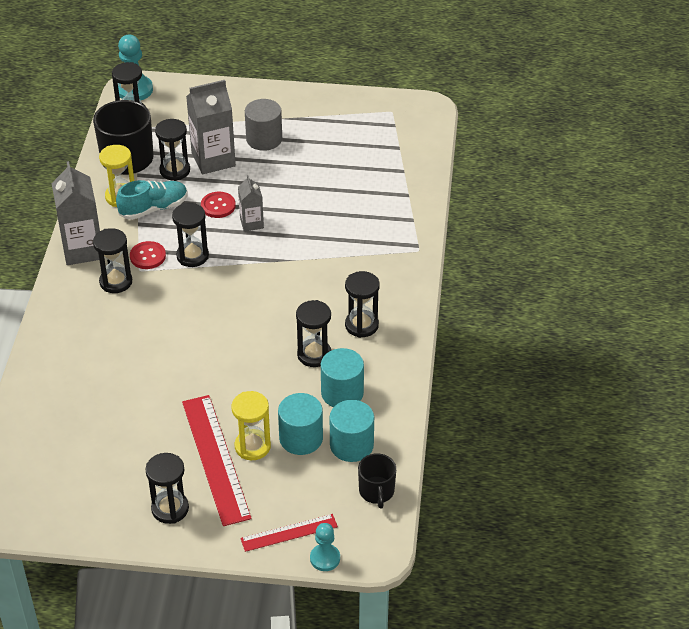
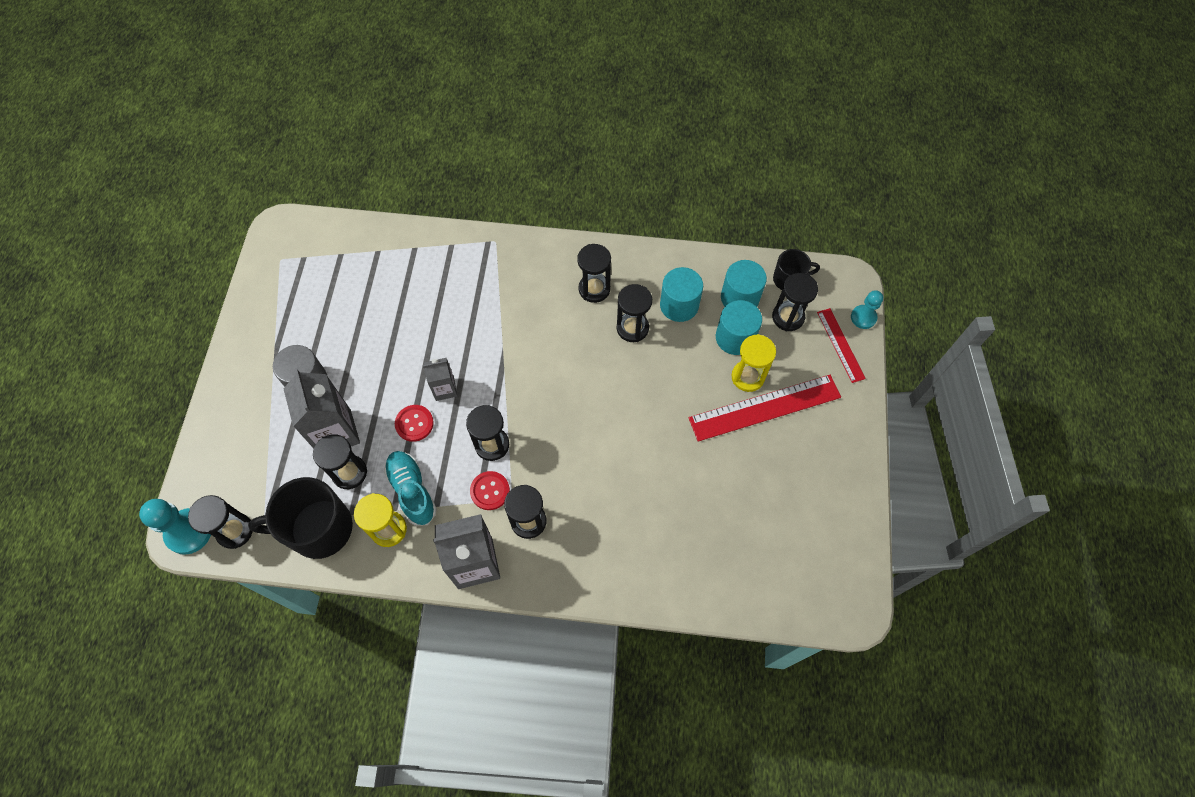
camera: 90 degrees left, 20 degrees up
(170, 509) = (826, 443): black hourglass -> black hourglass (788, 317)

